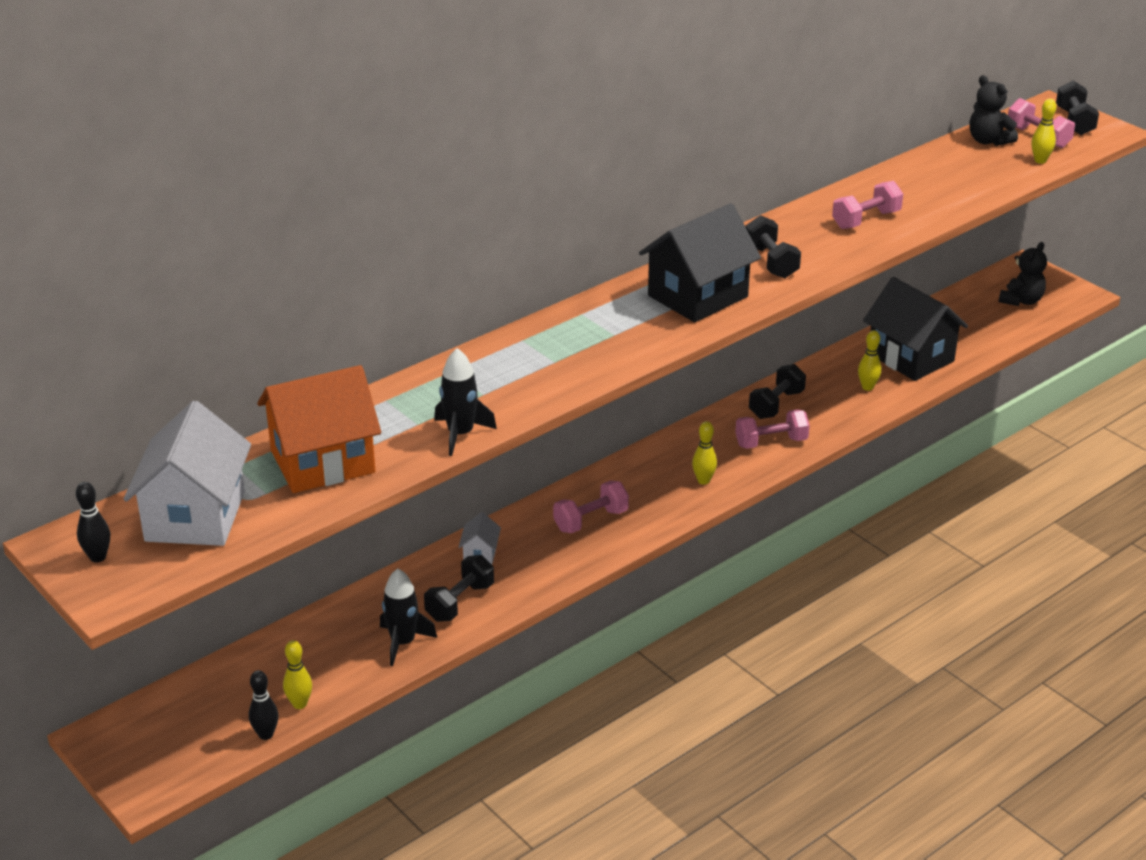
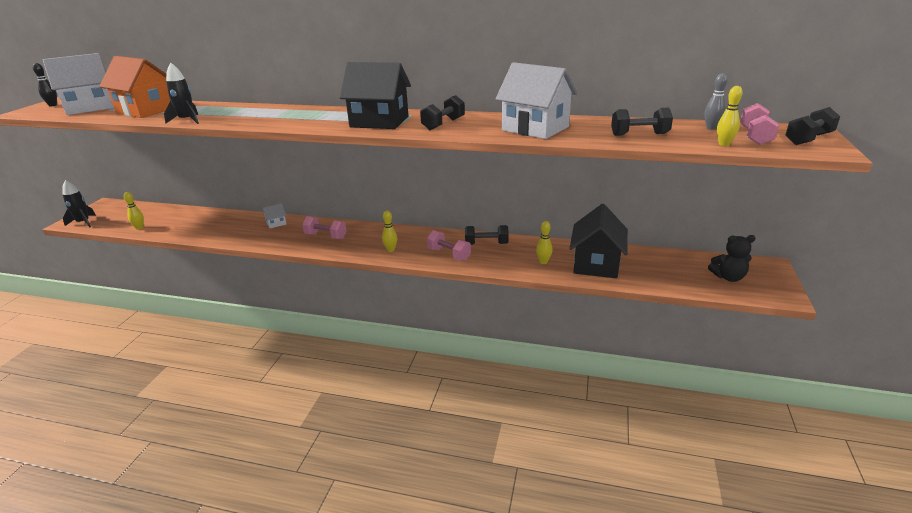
camera: 55 degrees right, 5 degrees down
(266, 734) = (115, 229): black bowling pin -> none
(403, 643) = (195, 231): black rocket -> black rocket (83, 222)
(460, 602) = (234, 232): black dumbbell -> black dumbbell (639, 134)
(866, 220) = (535, 128): pink dumbbell -> white house
(988, 141) = (711, 128): black teddy bear -> grey bowling pin

